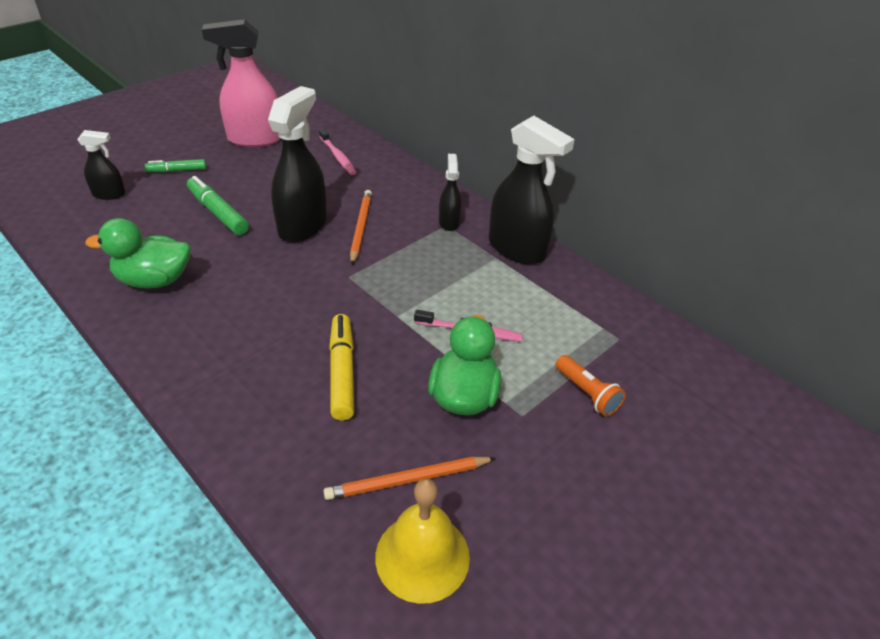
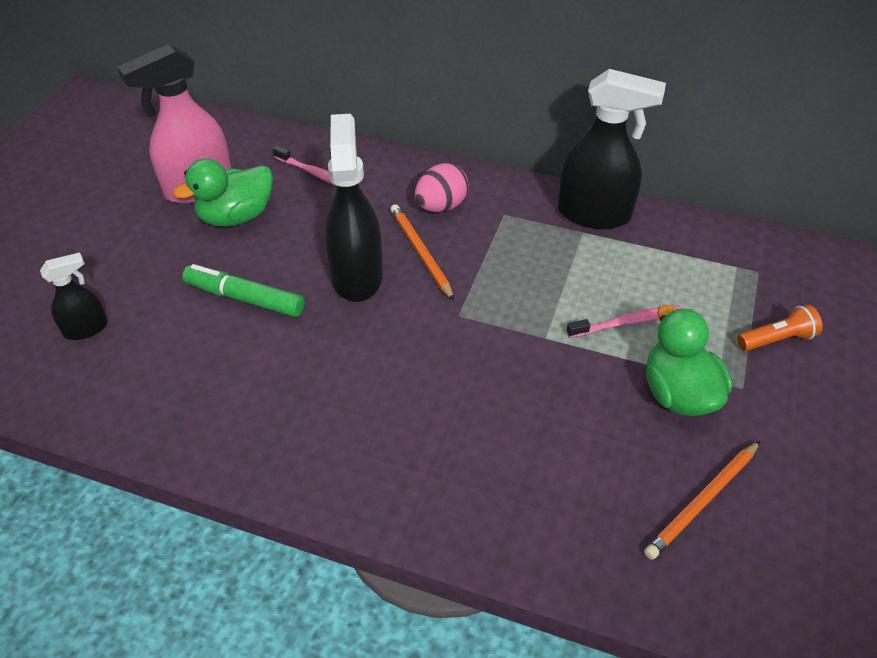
camera: 25 degrees left, 5 degrees up
(154, 280) = (252, 412): green duck -> green duck (236, 216)
(177, 170) = (142, 264): green marker -> none
(342, 372) = (548, 423): yellow marker -> none
(404, 204) = (441, 206): none -> pink egg
(422, 556) = (776, 566): yellow bell -> none
(449, 222) = (504, 209): black spray bottle -> none
(587, 393) = (776, 339): orange flashlight -> orange flashlight turned 45 degrees counterclockwise

